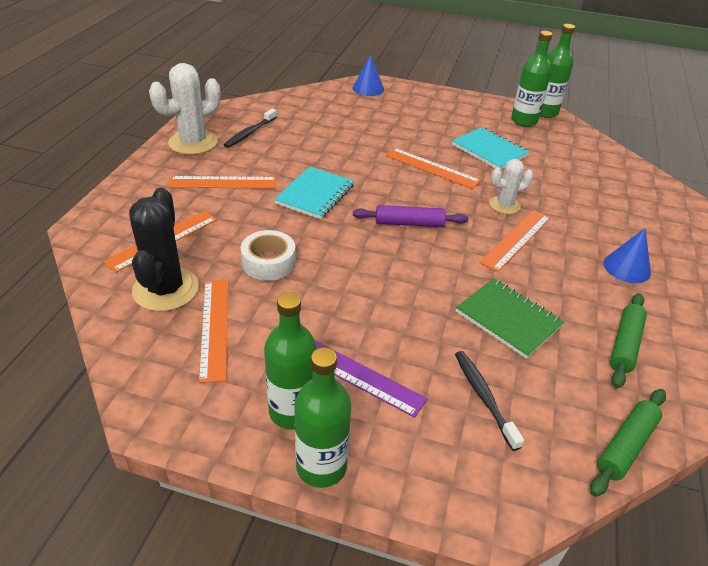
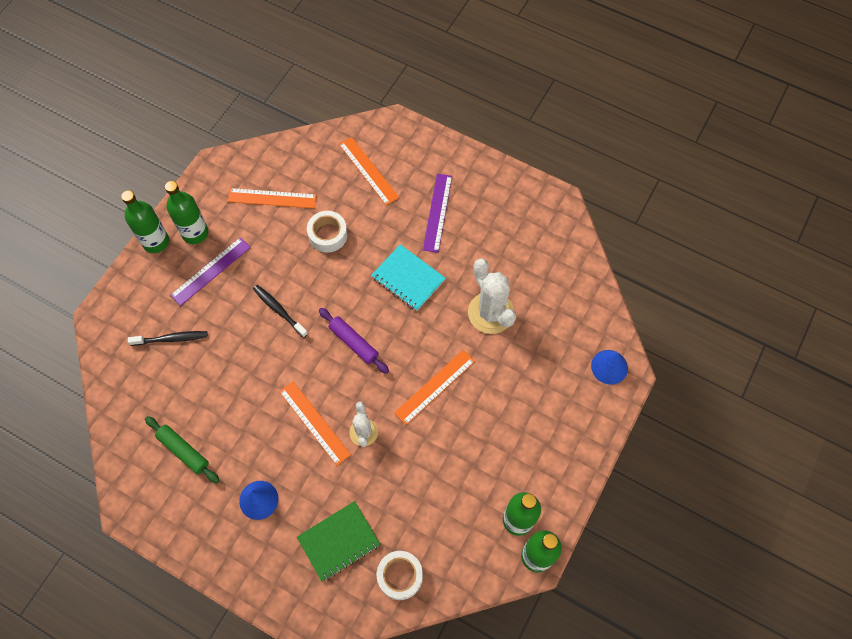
camera: 105 degrees right, 25 degrees up
(166, 289) = (315, 172): black cactus -> none
(193, 142) = (506, 193): white cactus -> white cactus (490, 313)
(223, 182) = (437, 212): orange ruler -> purple ruler
(250, 133) = (519, 239): black toothbrush -> black toothbrush (279, 310)
(409, 223) = (353, 343): purple rolling pin -> purple rolling pin turned 60 degrees counterclockwise
(489, 150) = (459, 455): turquoise notebook -> none
(508, 319) = (229, 379): green notebook -> green notebook (339, 541)
(617, 171) = (400, 576): none -> white tape
(626, 446) = (112, 407): green rolling pin -> none

